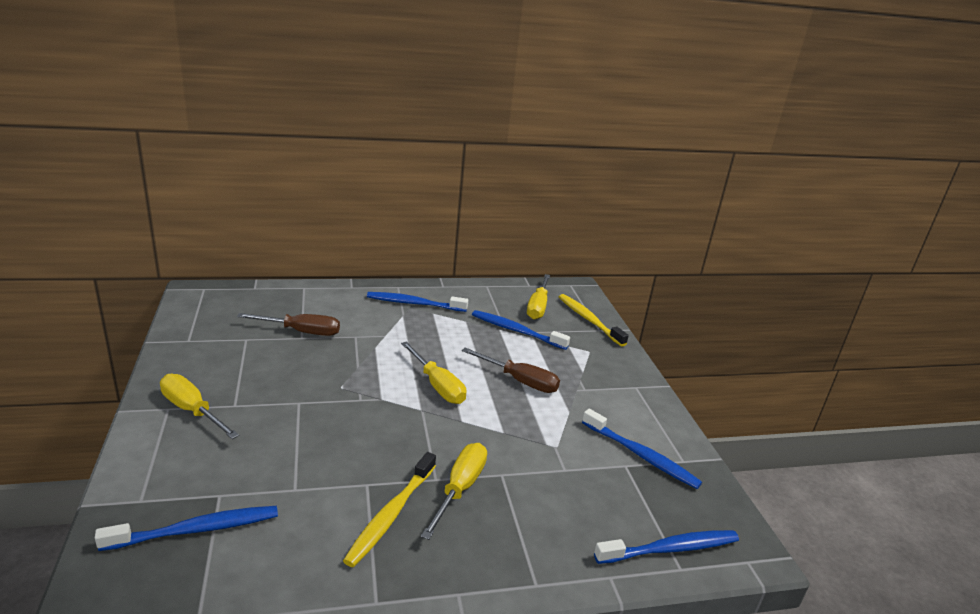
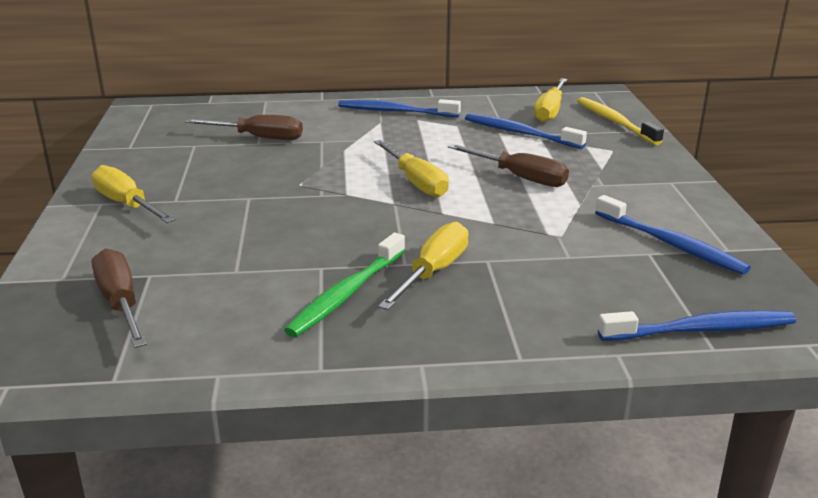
camera: 10 degrees right, 0 degrees up
(196, 530) = (120, 303): blue toothbrush -> brown screwdriver
(391, 515) = (346, 294): yellow toothbrush -> green toothbrush

